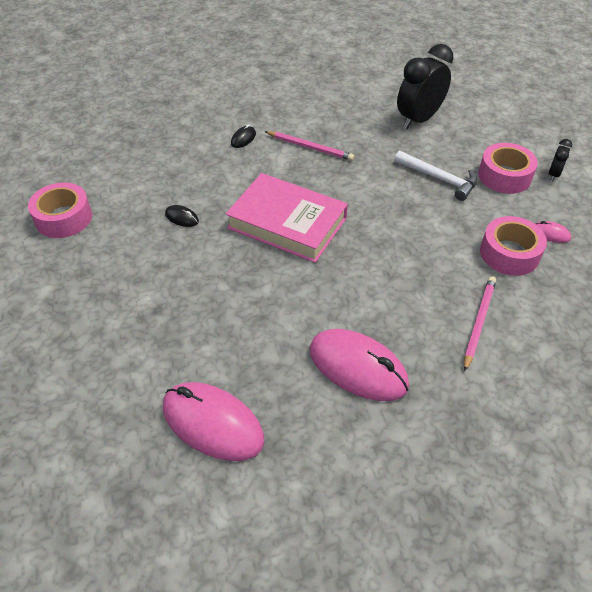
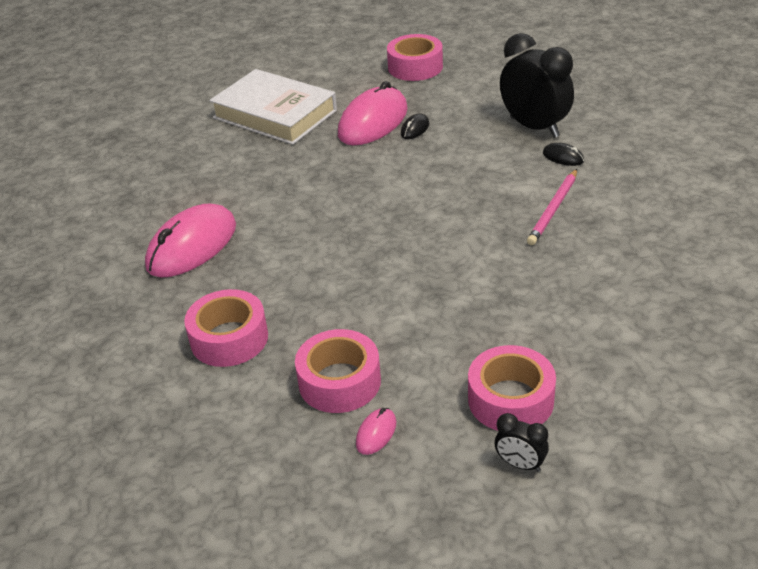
camera: 95 degrees right, 10 degrees down
(123, 325) = (275, 114): none -> white book
(212, 423) = (159, 168): pink mouse -> pink mouse (373, 122)
(287, 223) = (405, 196): pink book -> none
(418, 119) = (646, 314): black clock -> black clock (534, 127)
(439, 179) = (496, 326): white hammer -> none
(478, 322) = (229, 338): pink pencil -> pink tape

